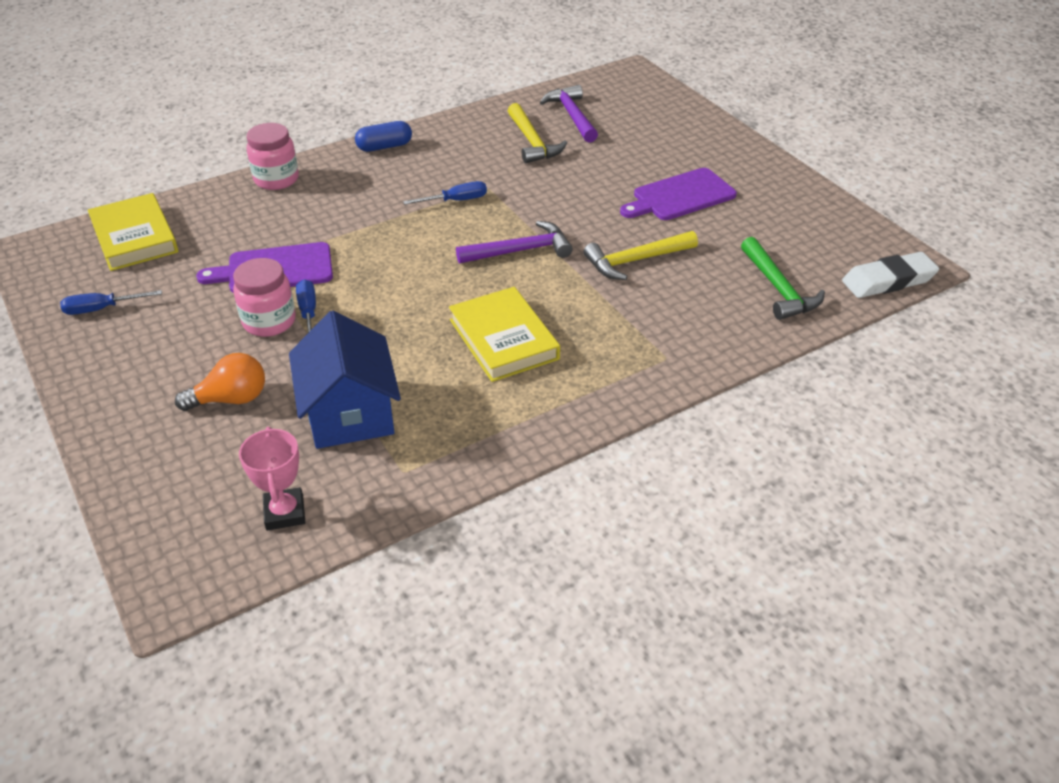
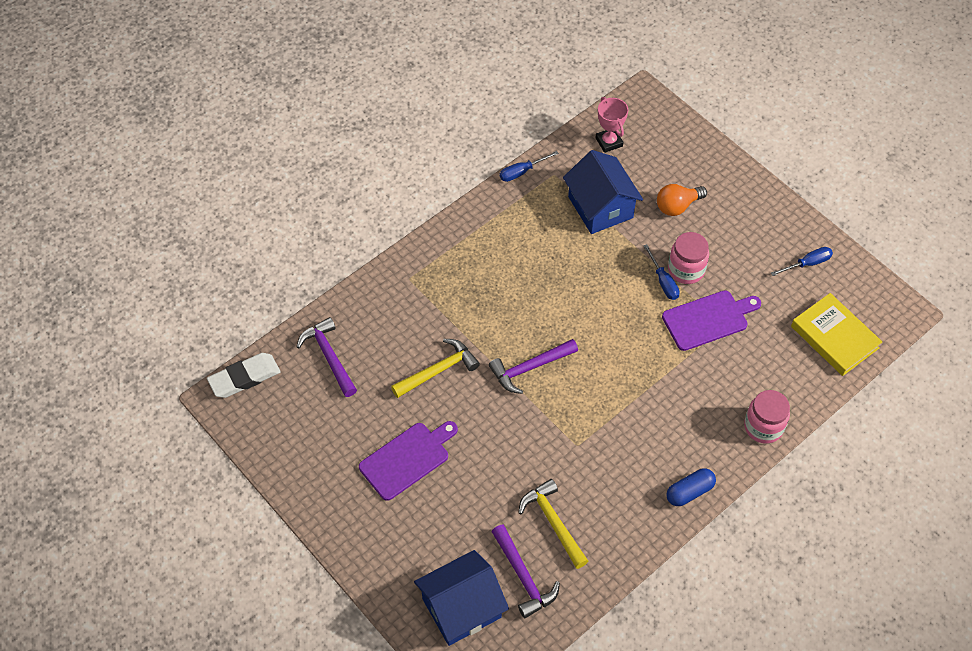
camera: 170 degrees right, 15 degrees up
(456, 201) = (598, 422): blue screwdriver -> blue screwdriver (522, 172)
(503, 339) = (521, 278): yellow book -> none
(635, 105) = (461, 608): none -> blue house
(778, 289) = (329, 356): green hammer -> purple hammer

